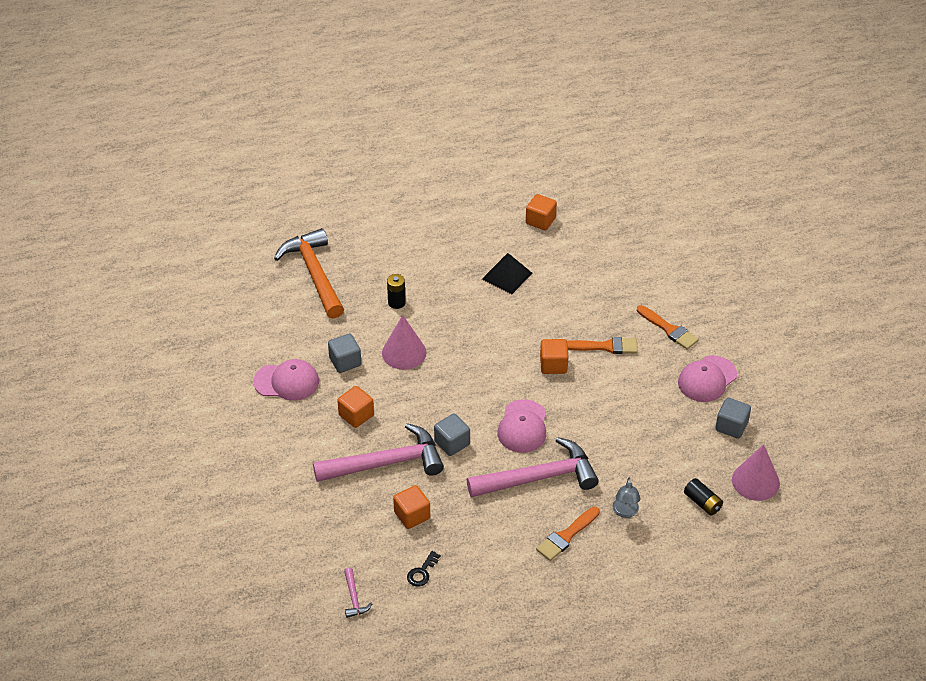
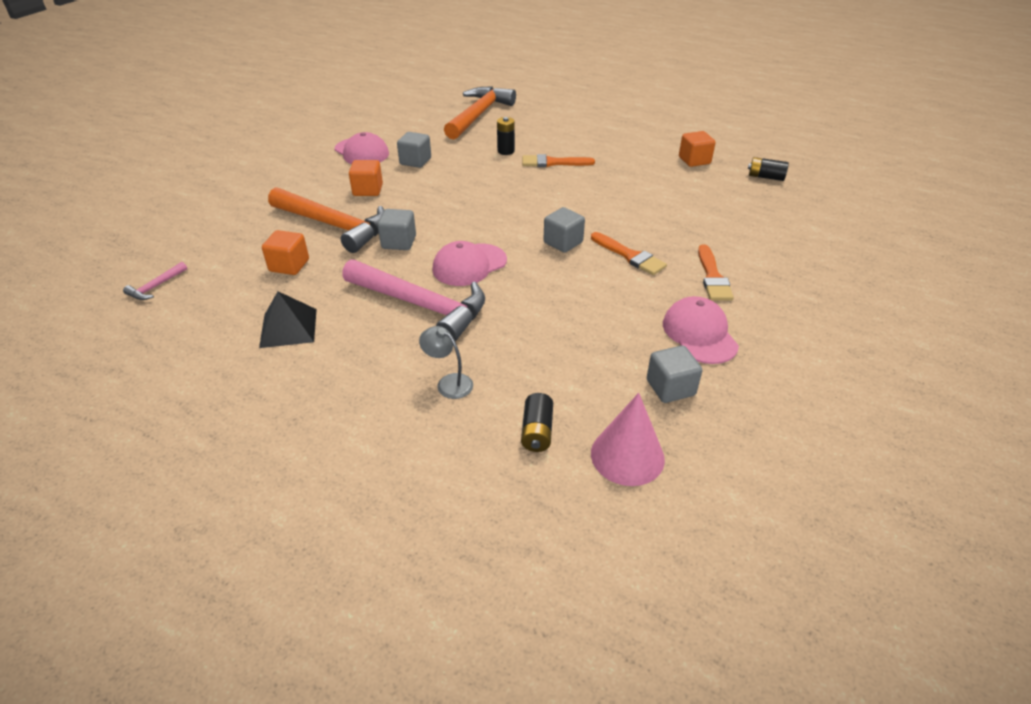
camera: 45 degrees right, 5 degrees down
(386, 463) = (334, 225): pink hammer -> orange hammer
(404, 352) = (462, 177): pink cone -> none
(422, 572) = (224, 305): black key -> none
(507, 276) = (614, 176): black pyramid -> black pyramid (288, 328)
(553, 365) = (563, 242): orange cube -> grey cube
(566, 536) = (367, 362): orange brush -> orange brush (553, 163)
(604, 208) = (765, 177): none -> black battery
(625, 512) = (448, 383): grey lamp -> grey lamp turned 75 degrees clockwise
(707, 379) = (699, 334): pink cap -> pink cap turned 75 degrees clockwise

